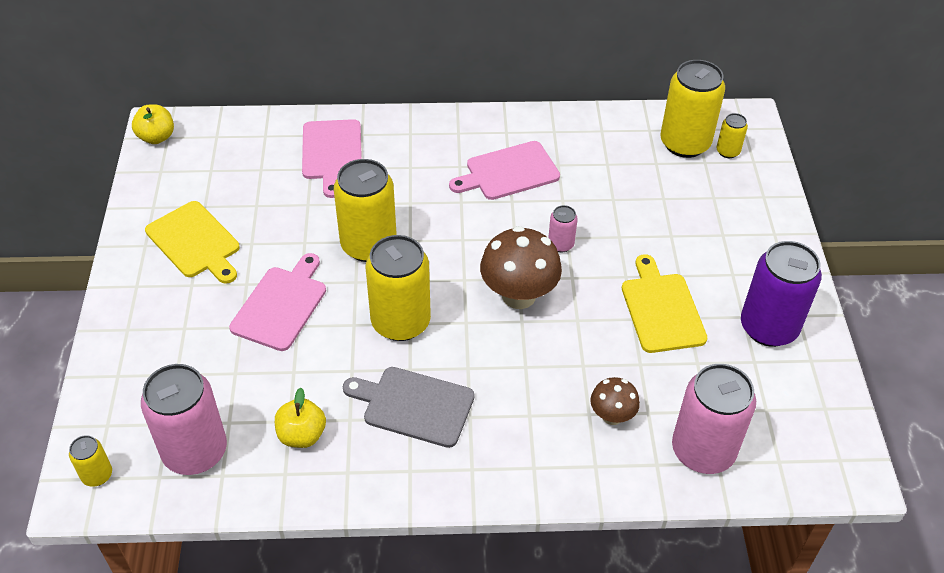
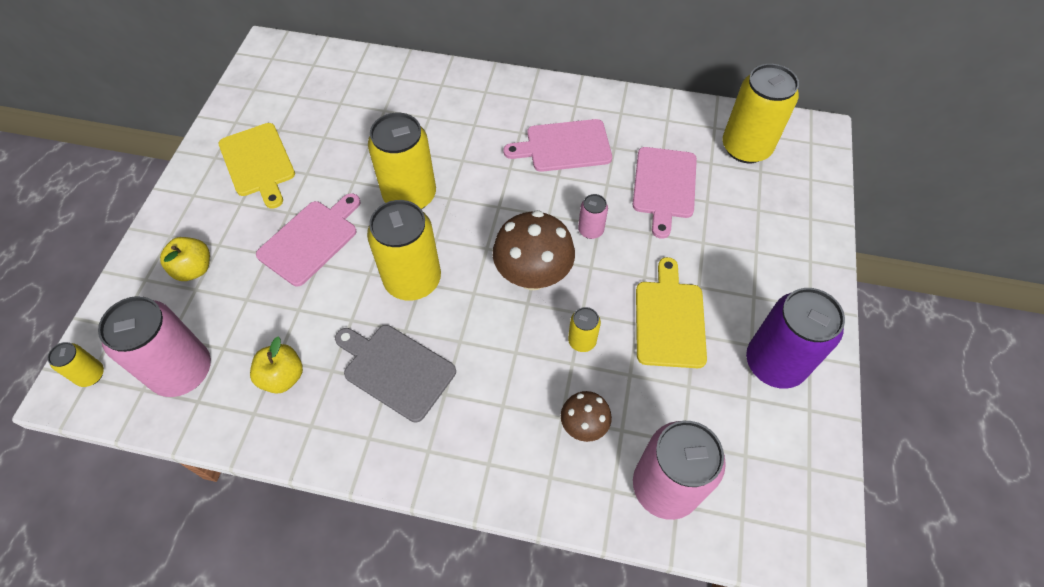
camera: 15 degrees right, 10 degrees up
(156, 137) = (262, 57): yellow apple -> yellow apple (194, 269)
(332, 153) = (408, 98): pink cutting board -> pink cutting board (664, 186)
(728, 151) = (787, 164): yellow can -> yellow can (582, 341)

